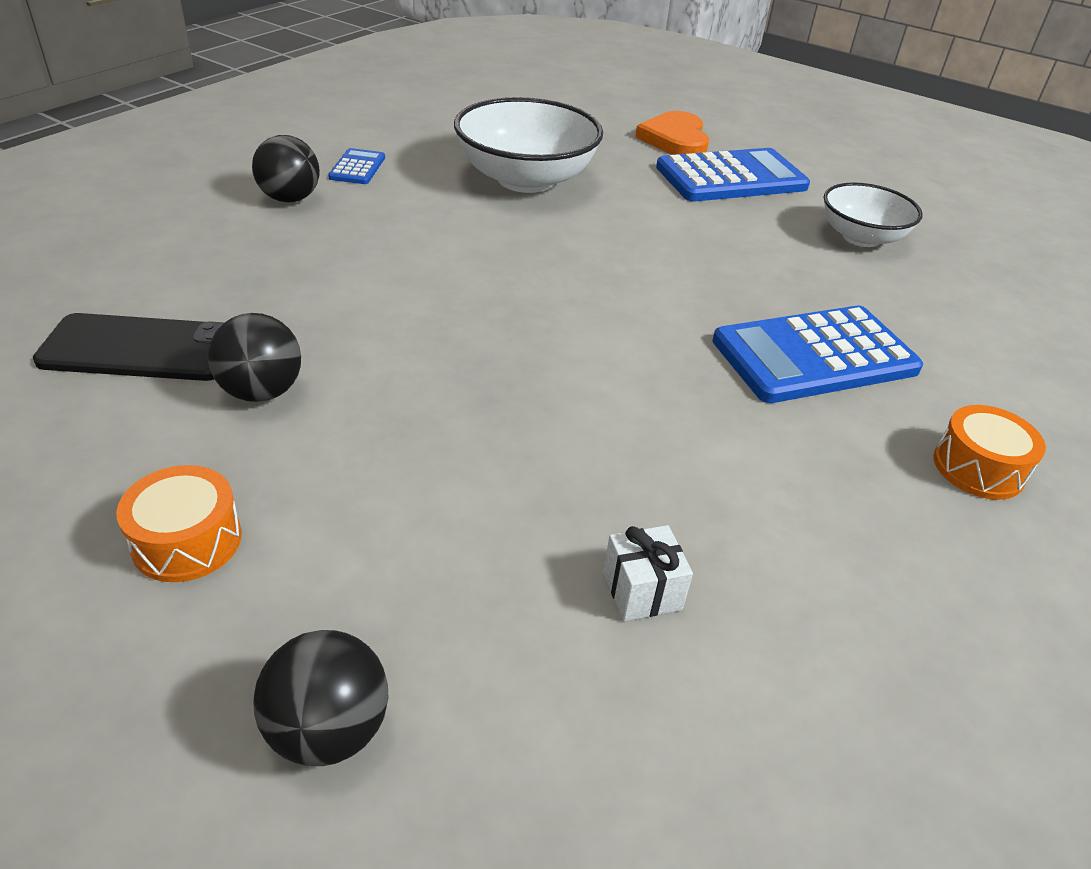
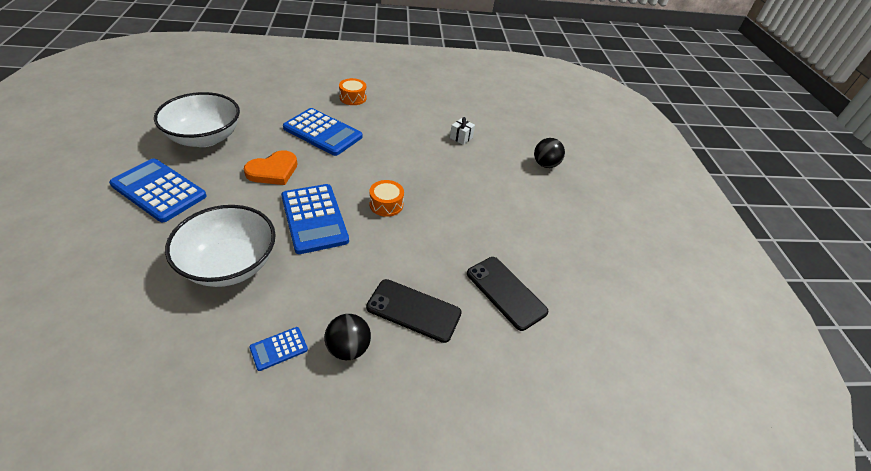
camera: 130 degrees left, 5 degrees up
(187, 541) = (543, 215): orange drum -> orange drum (386, 204)
(261, 257) = (413, 310): none -> black phone
(262, 391) = (484, 242): black ball -> none
(547, 256) = (314, 218): none -> blue calculator
(675, 139) = (106, 229): orange heart -> orange heart (273, 171)
(861, 237) = (205, 138): white bowl -> white bowl, size x1.60

